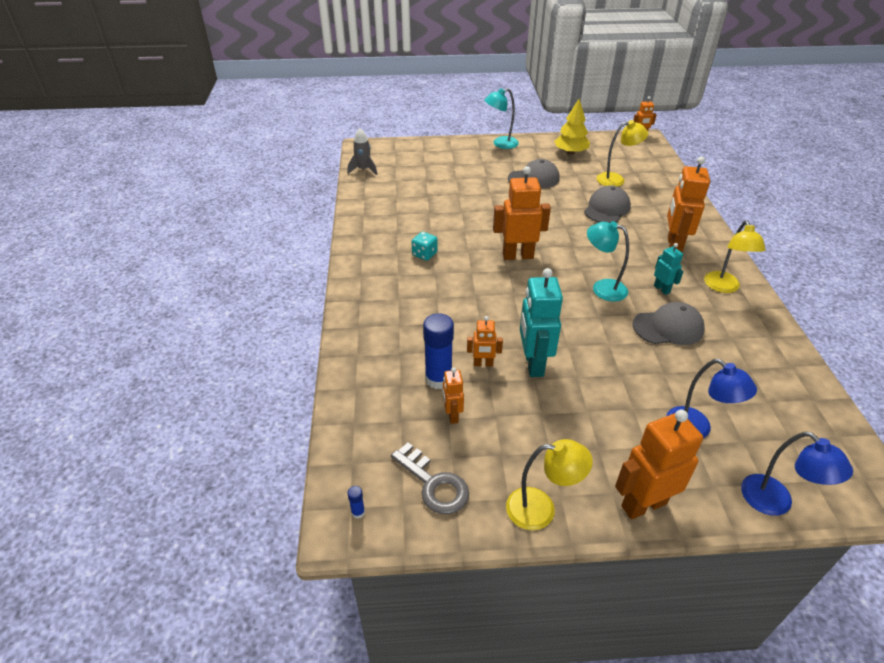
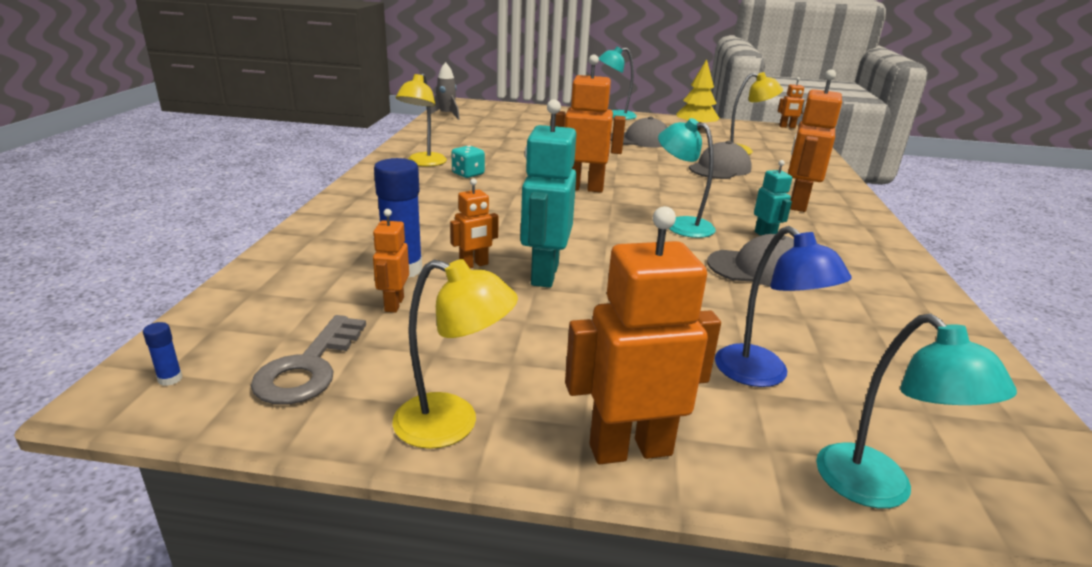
camera: 10 degrees right, 15 degrees down
(434, 484) = (308, 367): grey key -> grey key turned 45 degrees clockwise
(483, 364) = (474, 265): orange robot -> orange robot turned 45 degrees counterclockwise
(723, 287) = (857, 245): yellow lamp -> yellow lamp (423, 163)
(775, 502) = (878, 490): blue lamp -> turquoise lamp

